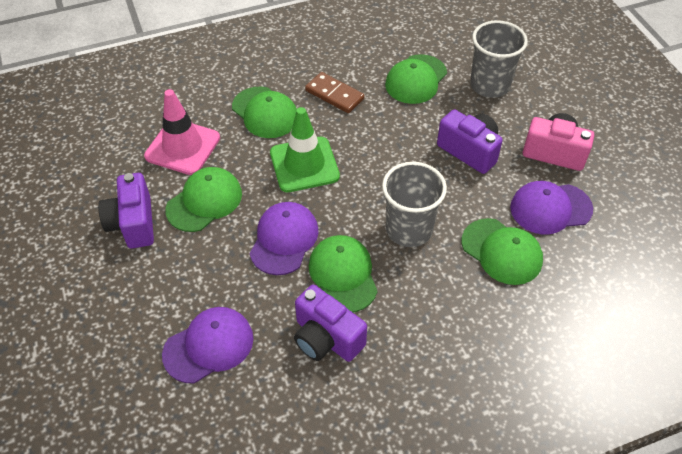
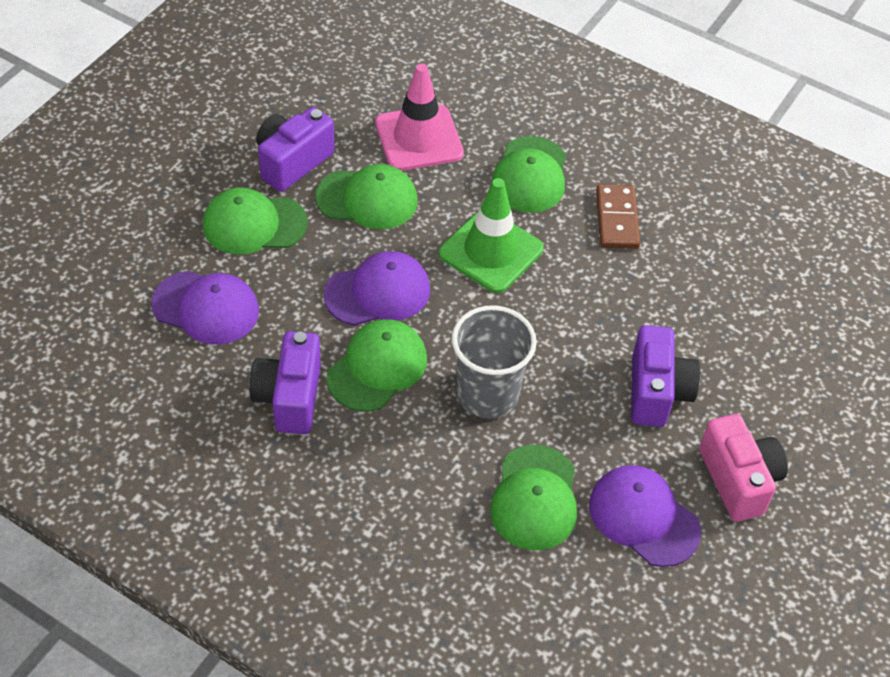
camera: 50 degrees right, 0 degrees up
(416, 79) = (719, 280): green cap -> green cap (254, 224)
(489, 85) = (785, 358): grey cup -> none

